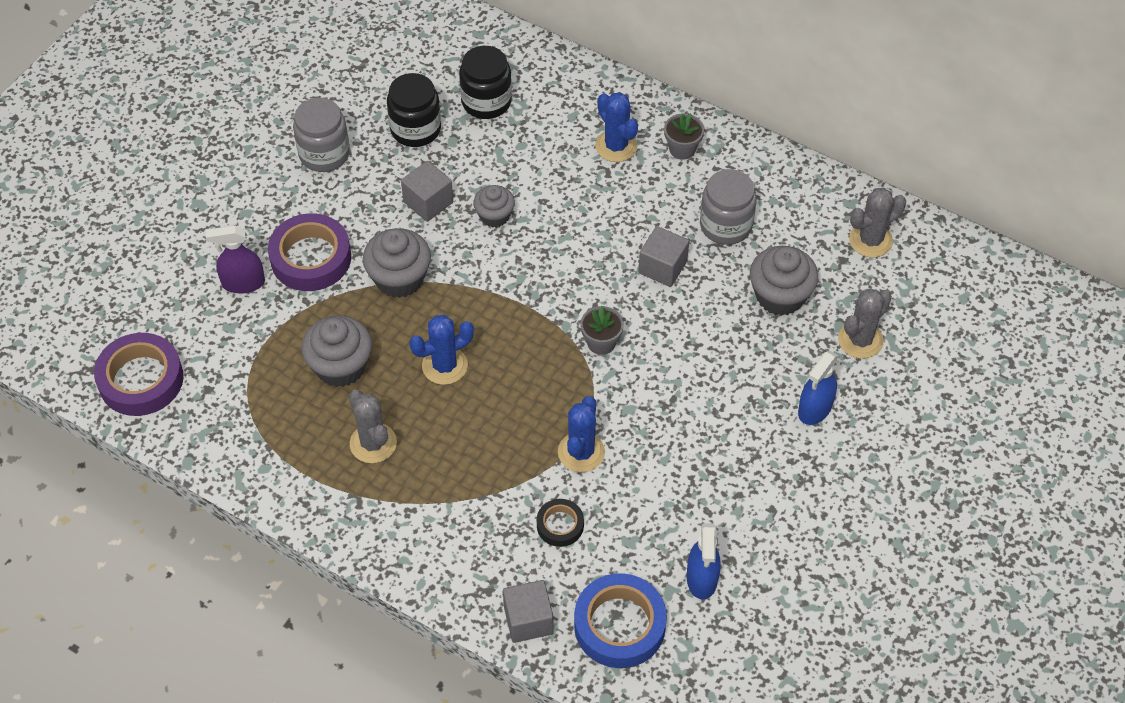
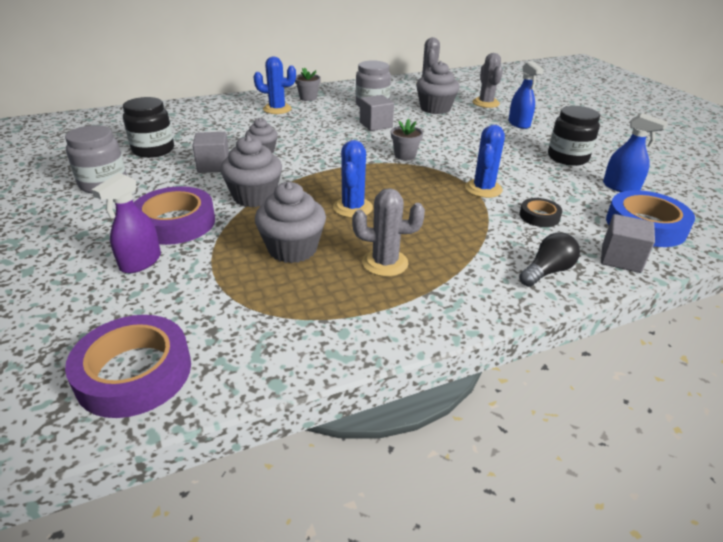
camera: 55 degrees left, 20 degrees down
(456, 568) = (547, 271): none -> black light bulb
(486, 101) = (180, 126): black jar -> black jar (567, 158)
(581, 452) = (483, 189): blue cactus -> blue cactus turned 60 degrees clockwise

